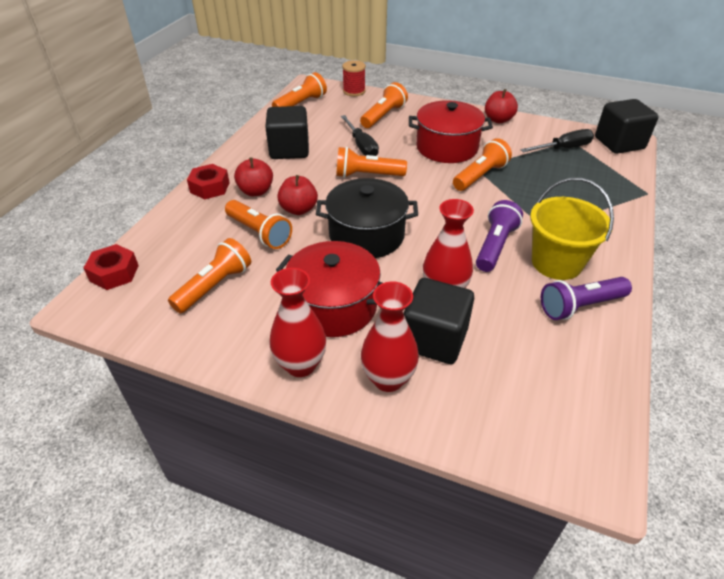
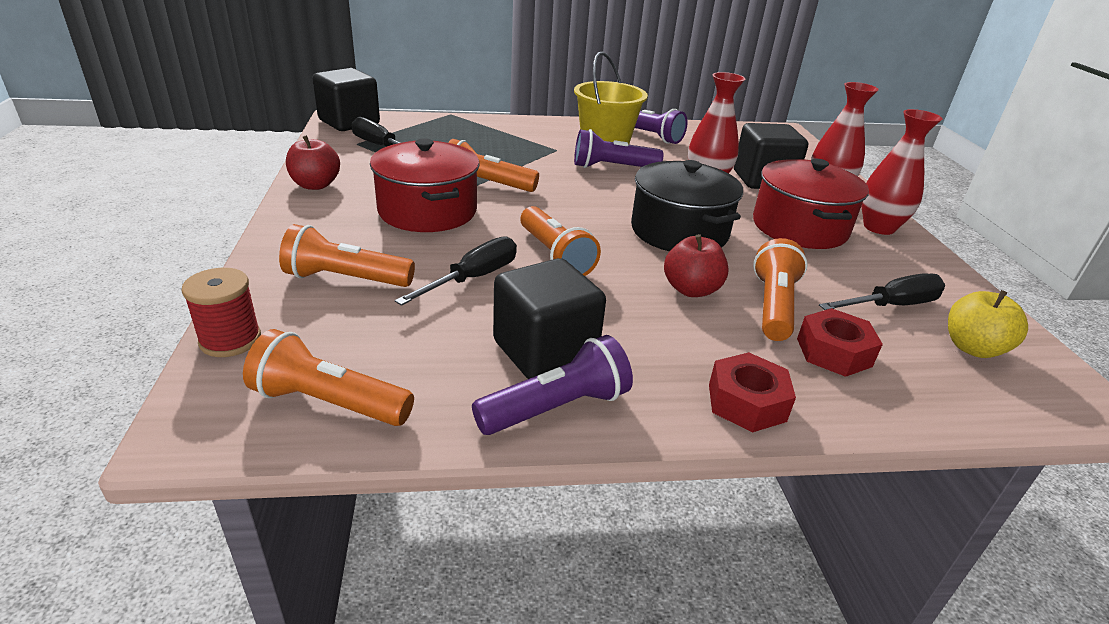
camera: 120 degrees left, 10 degrees down
(114, 273) = (1014, 404): red nut -> red nut (833, 352)
(153, 293) = (972, 348): none -> yellow apple
(215, 286) = (891, 305): orange flashlight -> black screwdriver
(255, 143) = (557, 408): none -> purple flashlight
(256, 191) = (697, 343): red apple -> none

